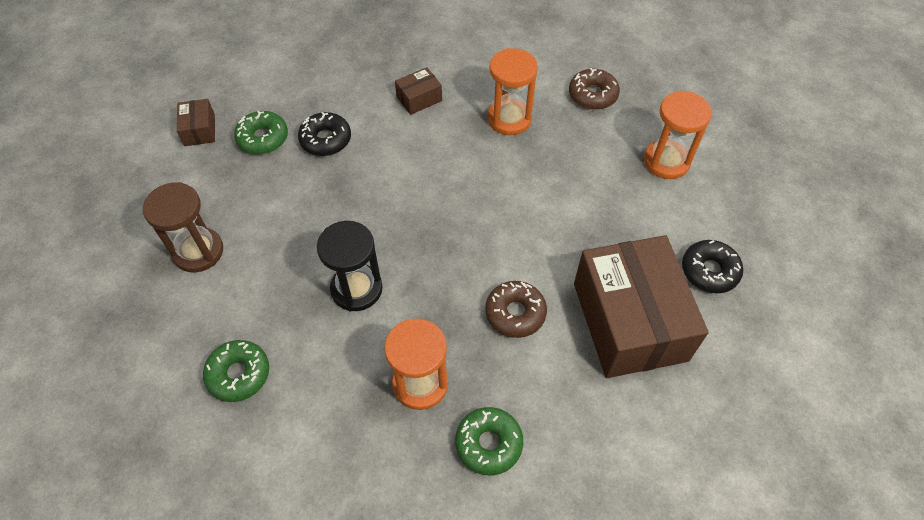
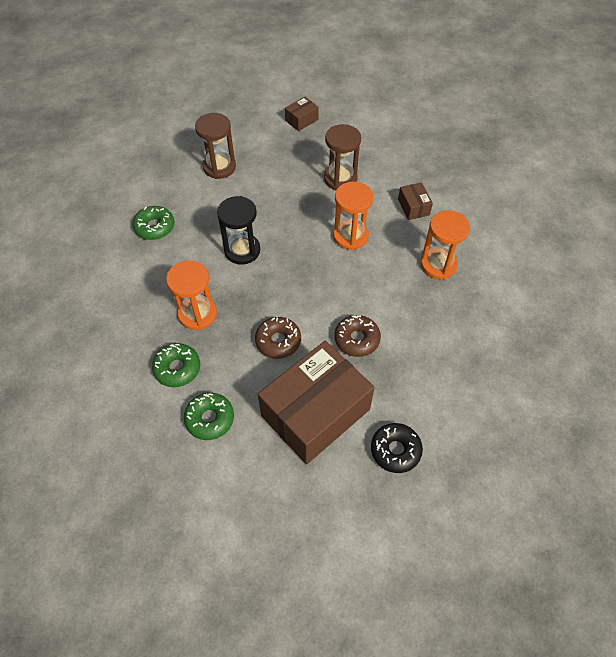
camera: 60 degrees right, 0 degrees up
(263, 138) = (318, 150): green donut -> green donut (210, 419)
(325, 140) = (340, 179): black donut -> brown hourglass
(419, 98) = (413, 207): brown box -> brown box turned 45 degrees clockwise
(592, 95) = (506, 305): brown donut -> brown donut (357, 339)
(666, 161) = (480, 381): orange hourglass -> orange hourglass (350, 236)

